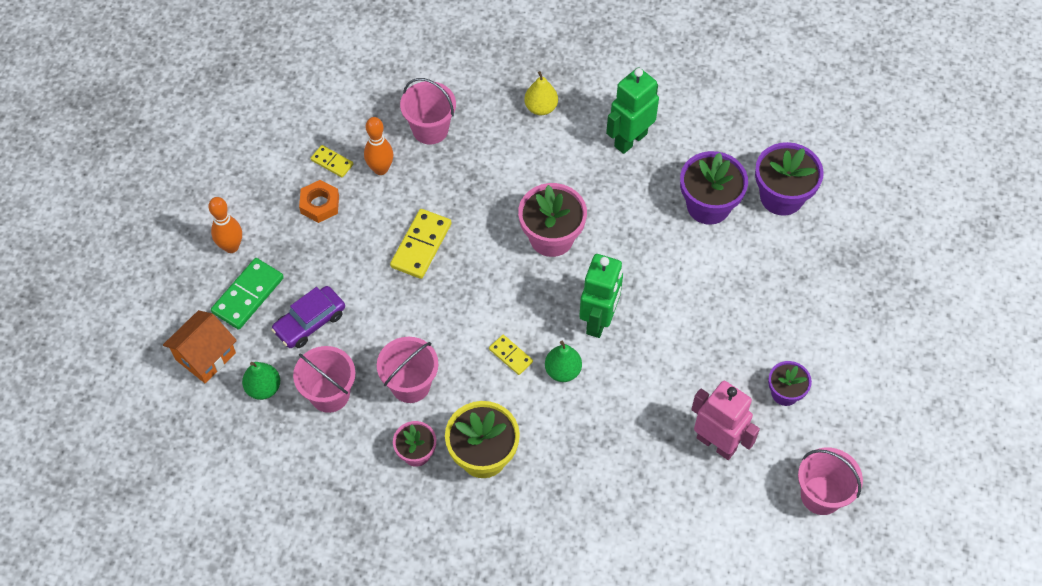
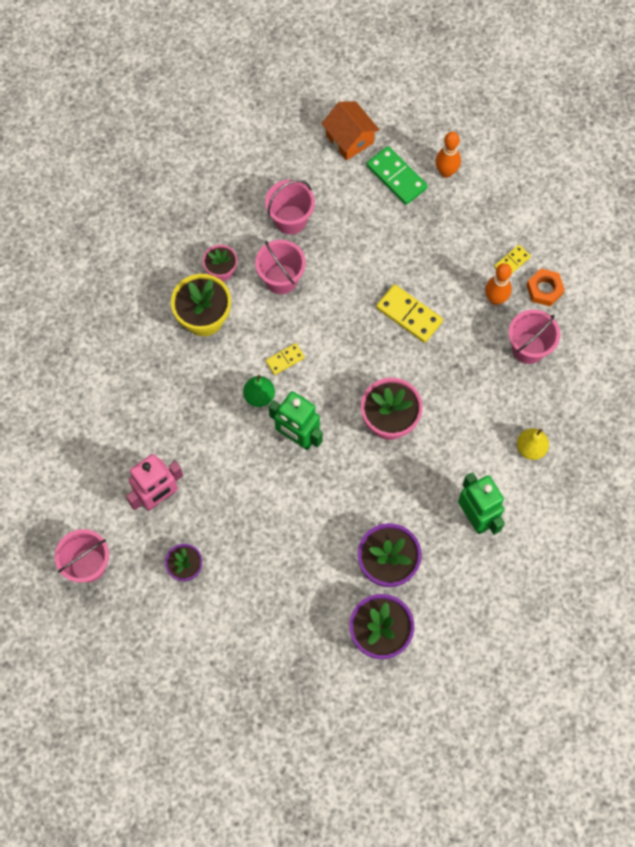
camera: 105 degrees right, 10 degrees up
(263, 388) = (309, 175): green pear -> none
(310, 322) = (359, 217): purple car -> none
(320, 204) = (470, 245): orange nut -> orange nut (544, 289)

